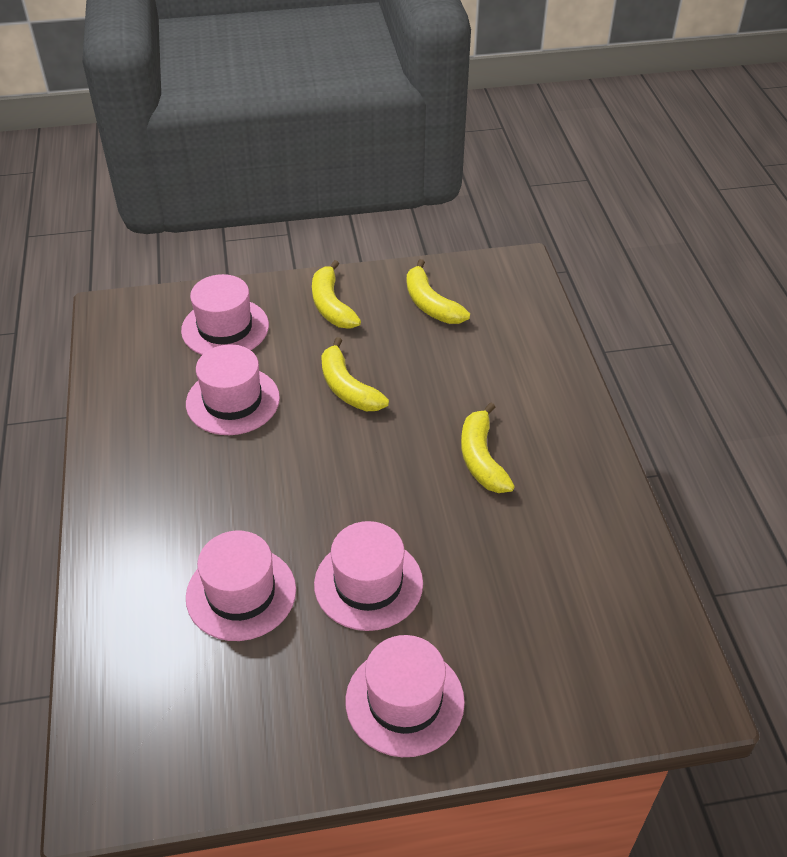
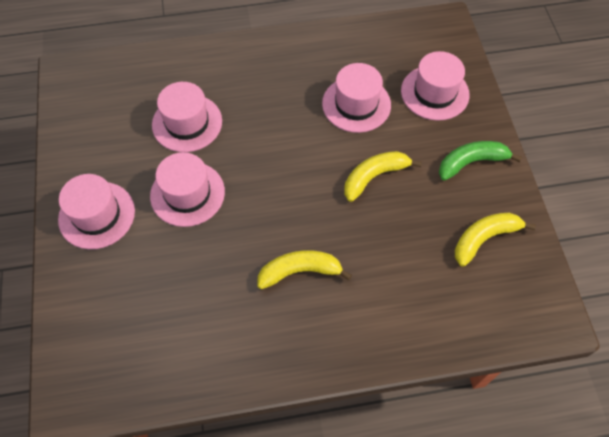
camera: 90 degrees right, 15 degrees up
(331, 305) = (471, 162): yellow banana -> green banana

